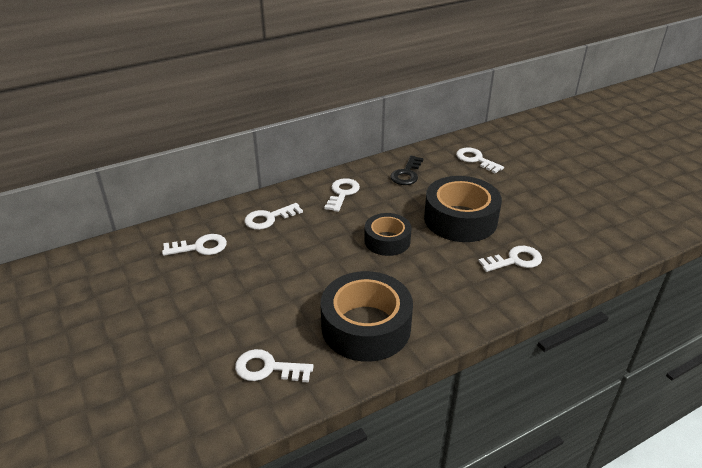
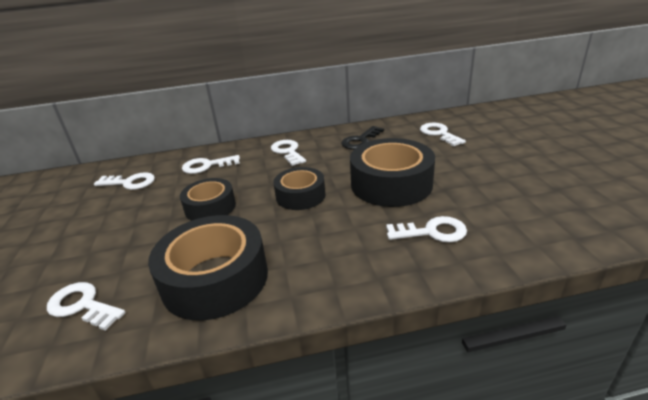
camera: 20 degrees right, 5 degrees down
(309, 263) = (210, 207): none -> black tape
(342, 193) = (288, 152): white key -> white key turned 60 degrees counterclockwise

